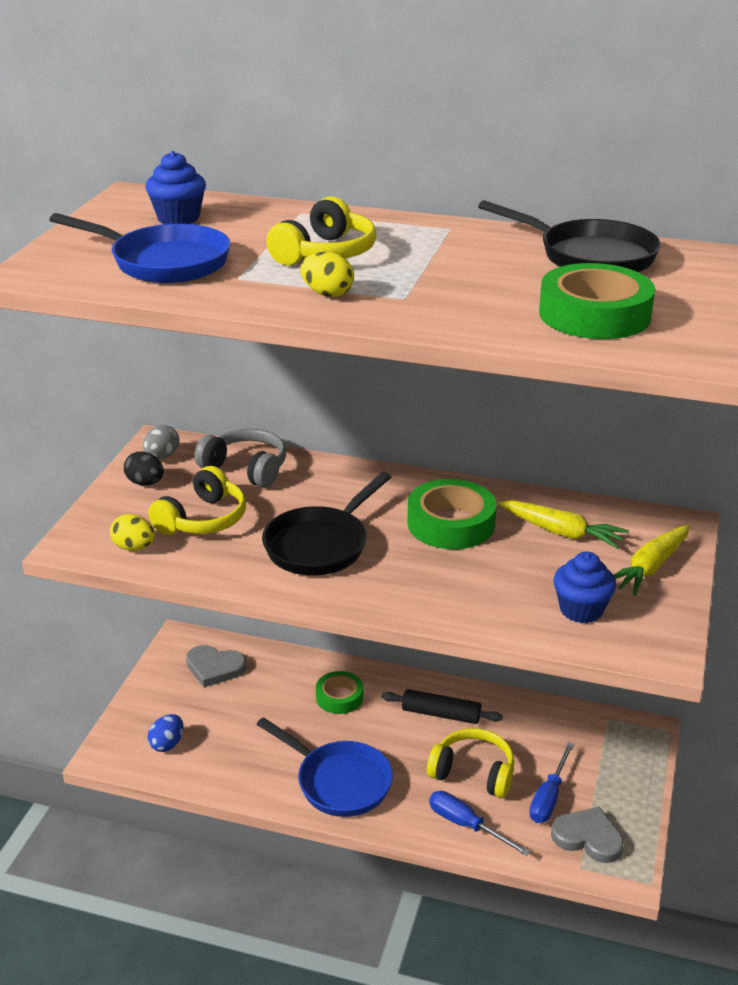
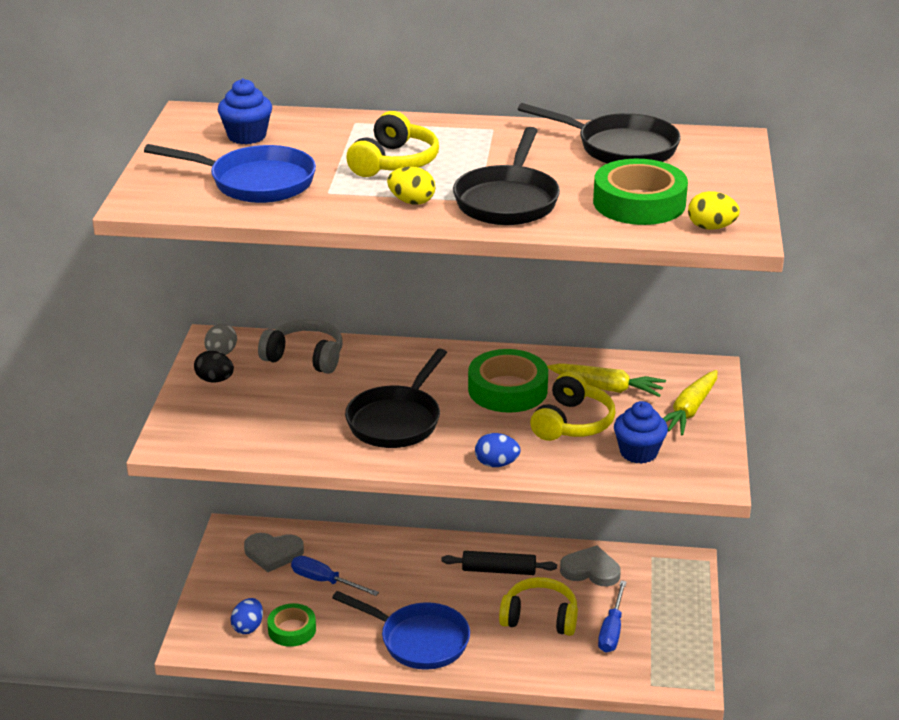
camera: 10 degrees left, 0 degrees up
(134, 547) = (227, 440): yellow egg -> yellow egg (711, 227)
(203, 519) = (281, 408): yellow headphones -> yellow headphones (572, 423)
(339, 697) = (400, 566): green tape -> green tape (292, 629)
(416, 605) = (496, 464): none -> blue egg
(438, 301) = (507, 200): none -> black pan
(466, 825) = (543, 662): blue screwdriver -> blue screwdriver (324, 581)
(588, 838) = (653, 659): grey heart -> grey heart (590, 570)

